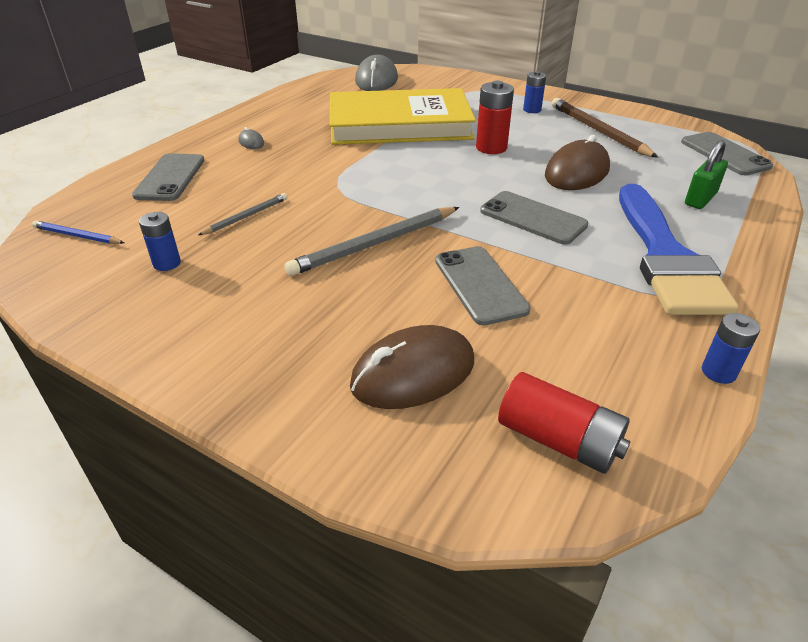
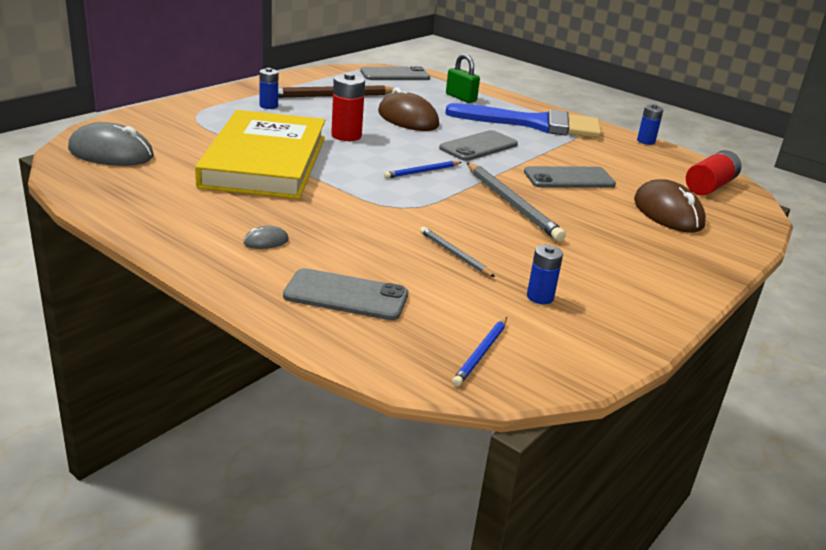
camera: 85 degrees left, 10 degrees down
(428, 190) = (422, 172): none -> blue pencil

